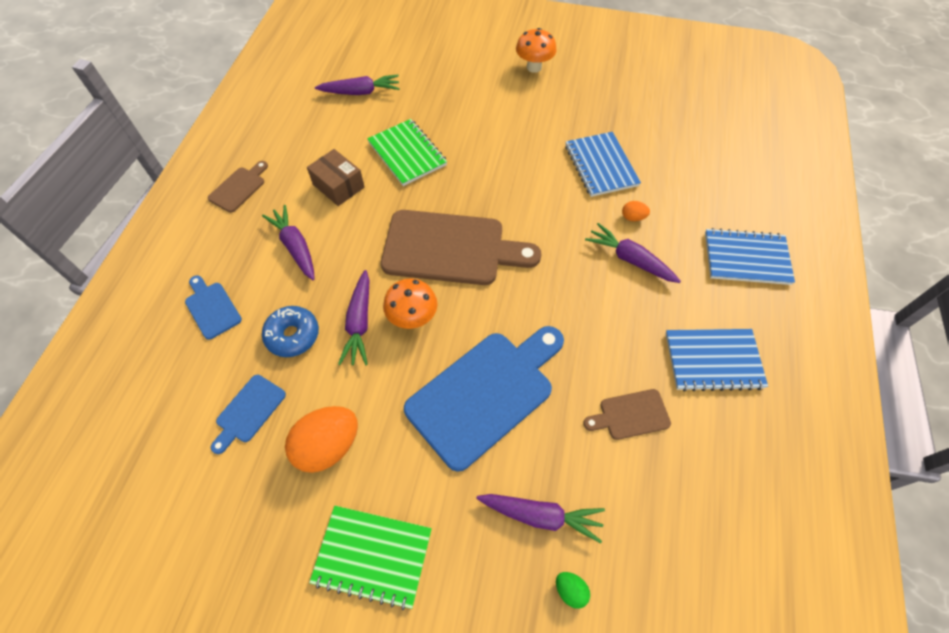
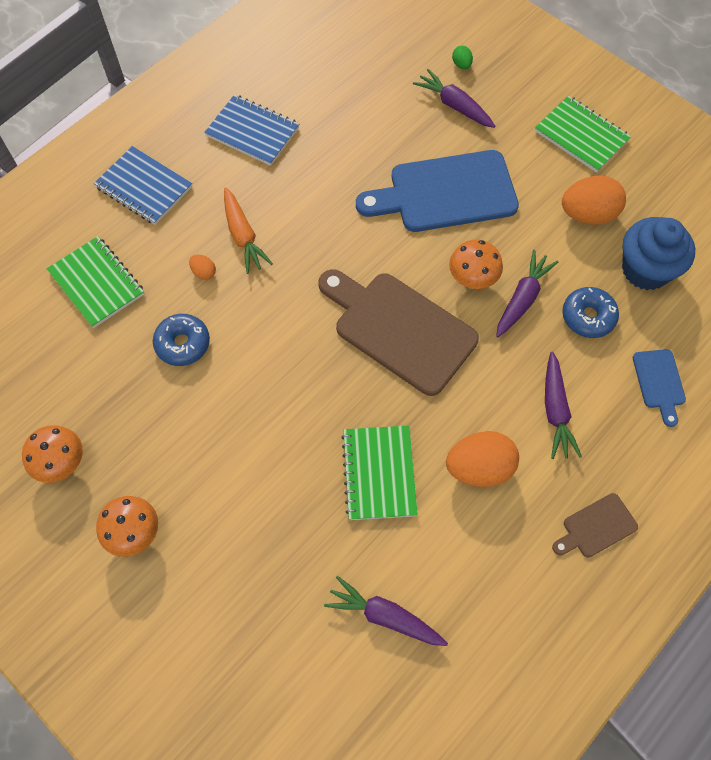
camera: 150 degrees left, 5 degrees up
(248, 411) = (645, 269): blue cutting board -> blue cupcake
(338, 186) = (479, 468): brown box -> orange egg
(600, 166) = (183, 344): blue notebook -> blue donut
(607, 77) = (62, 464): none -> orange mushroom
(630, 259) = (243, 236): purple carrot -> orange carrot
(630, 415) = (346, 129): brown cutting board -> none
(699, 174) = (97, 283): none -> green notebook

